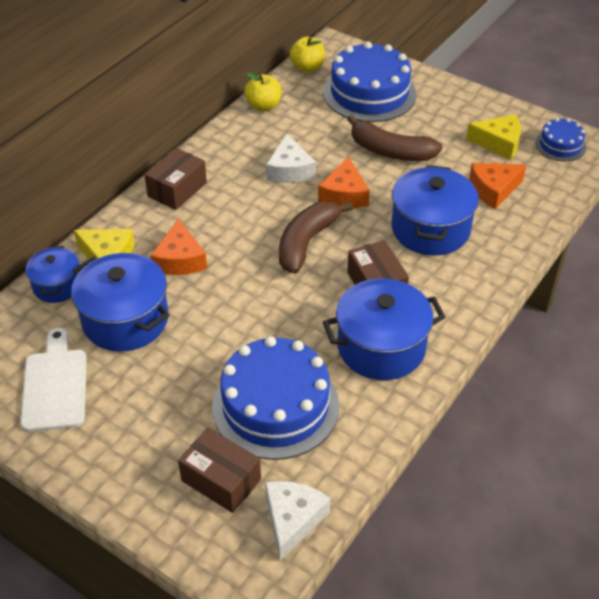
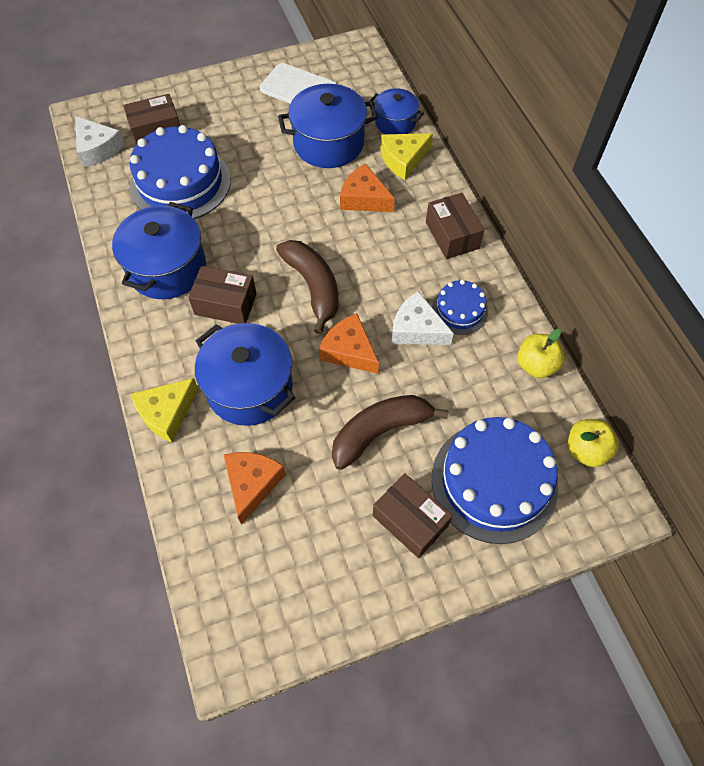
camera: 125 degrees right, 15 degrees up
(433, 114) = (410, 520): none -> brown box
(498, 143) = (313, 551): yellow cheese -> yellow cheese (167, 413)
(560, 145) = (259, 618): blue cake -> blue cake (459, 310)

